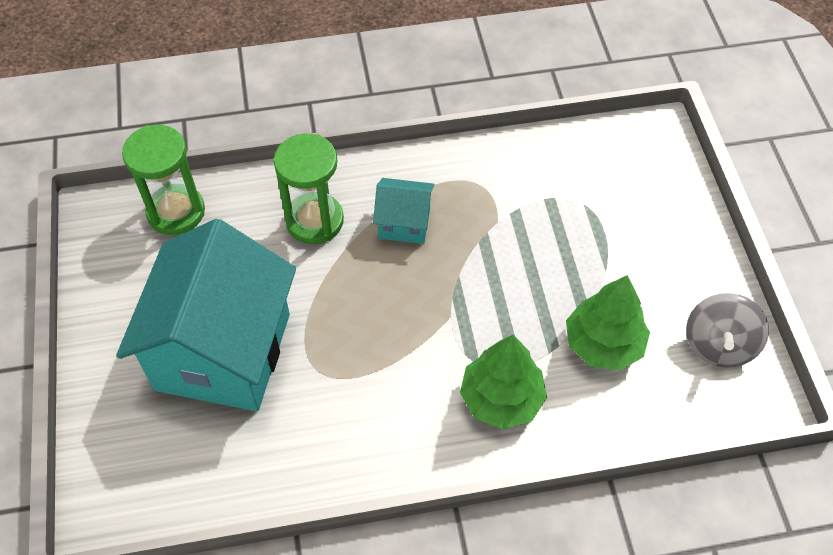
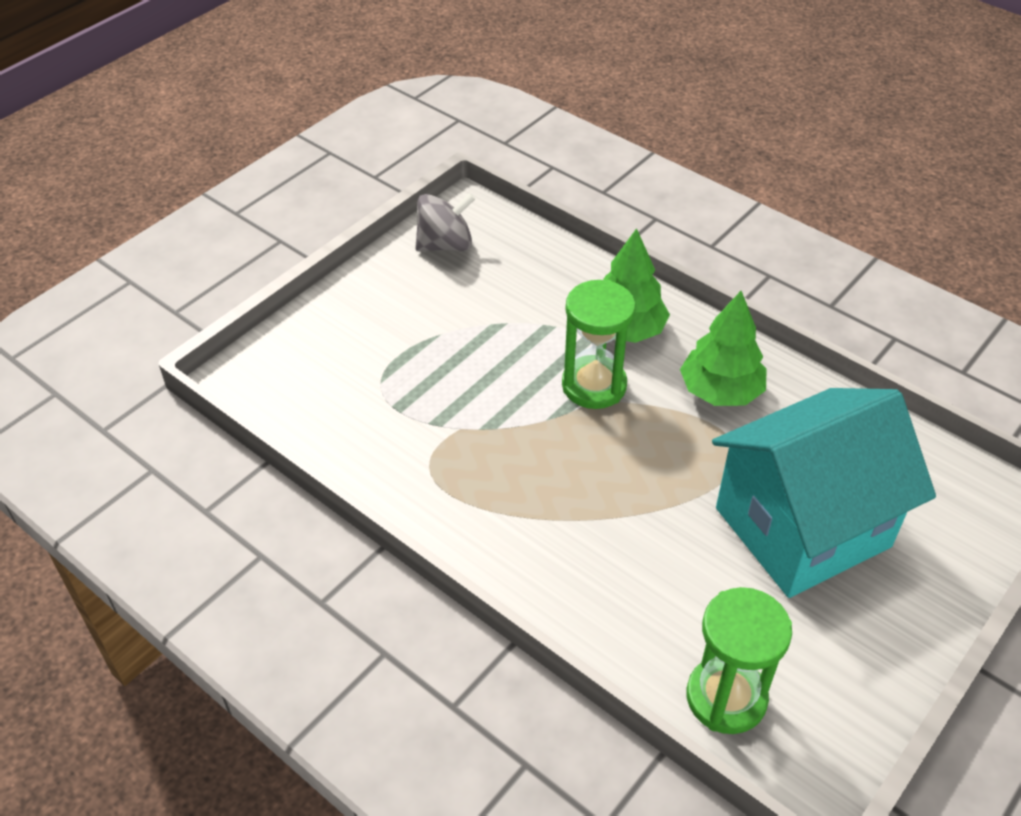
camera: 130 degrees left, 10 degrees down
(314, 221) = (604, 564): green hourglass -> green hourglass (594, 385)
(404, 223) = (532, 493): turquoise house -> none
(603, 344) = (513, 301): green tree -> green tree (720, 391)

